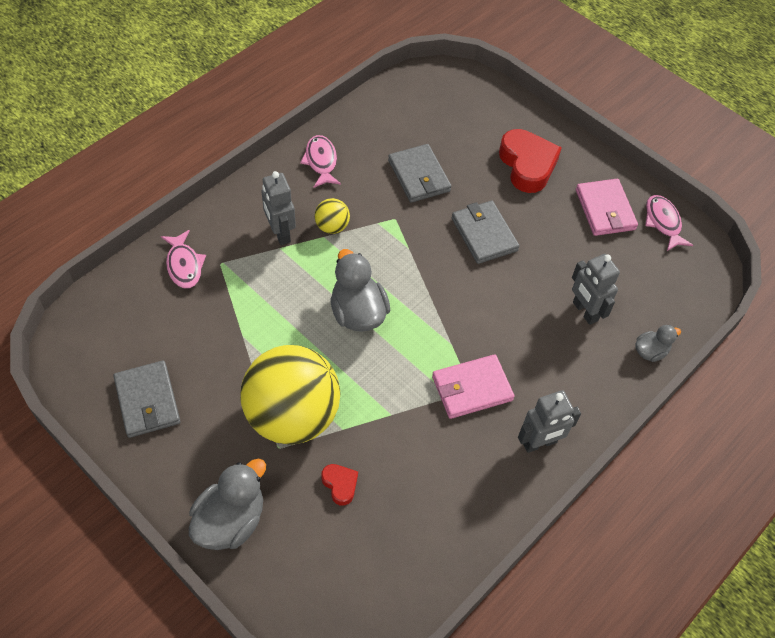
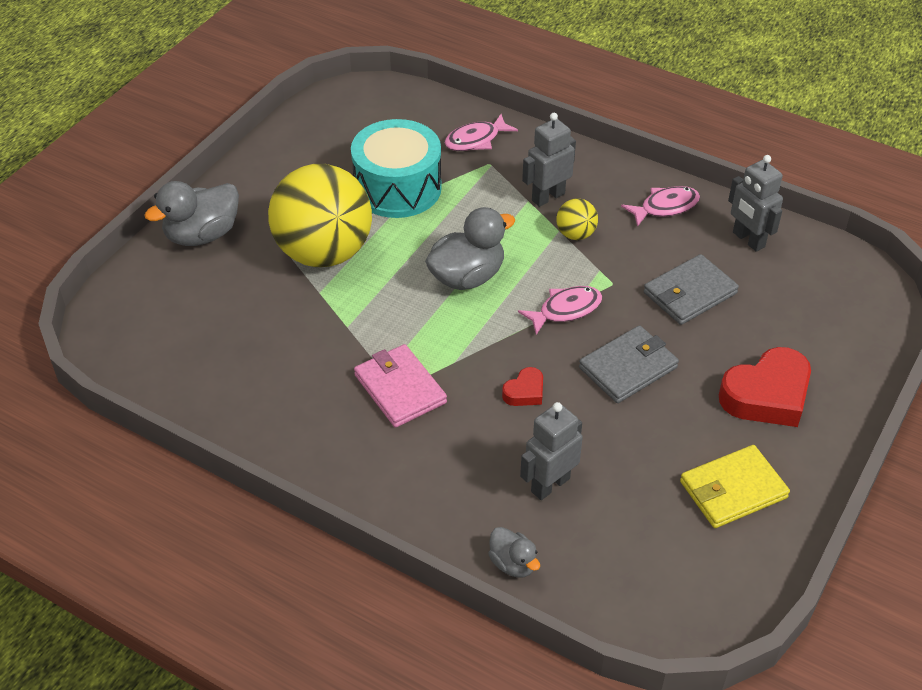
camera: 80 degrees right, 10 degrees down
(147, 401) = (313, 154): grey wallet -> none
(226, 340) = (397, 188): none -> turquoise drum
(230, 521) = (202, 235): grey duck -> grey duck turned 120 degrees clockwise
(340, 485) = (255, 302): red heart -> red heart (525, 392)
(539, 443) = (345, 461): grey robot -> grey robot (748, 240)
(605, 210) = (733, 490): pink wallet -> yellow wallet
(663, 222) = (745, 562): pink fish -> pink fish (565, 310)

